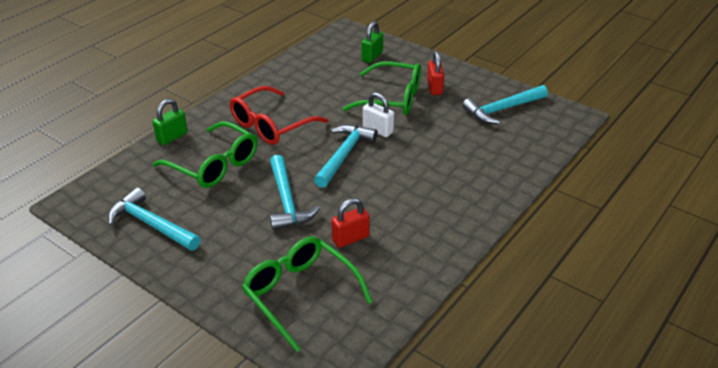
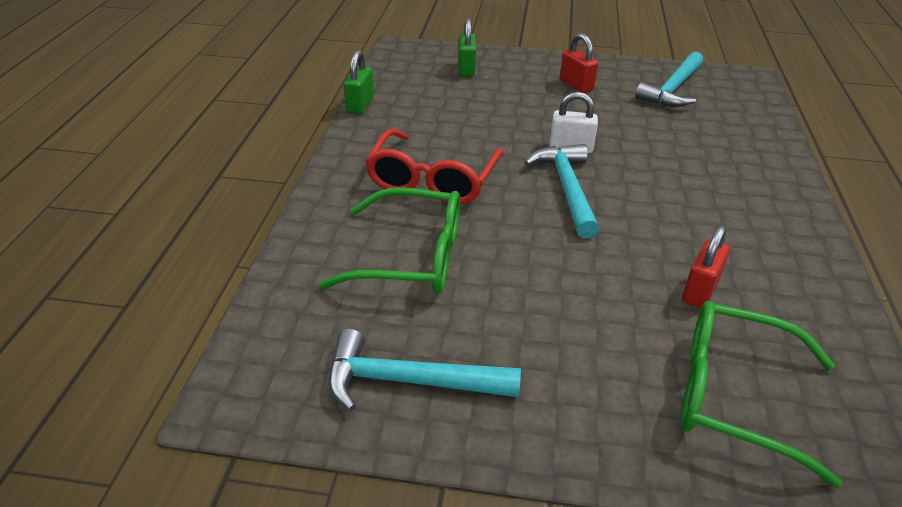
camera: 30 degrees left, 0 degrees up
(172, 137) = (305, 238): green padlock -> green padlock (360, 105)
(287, 201) = (565, 271): turquoise hammer -> none
(392, 98) = (544, 108): green glasses -> none

